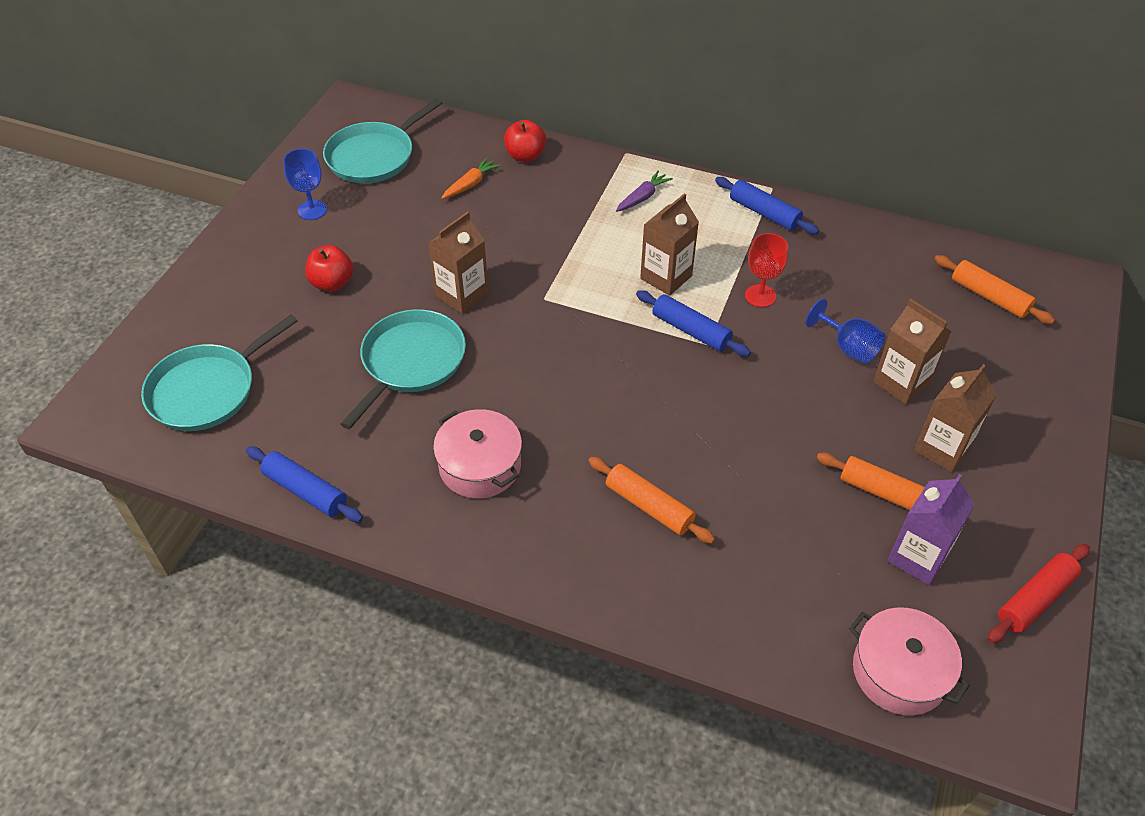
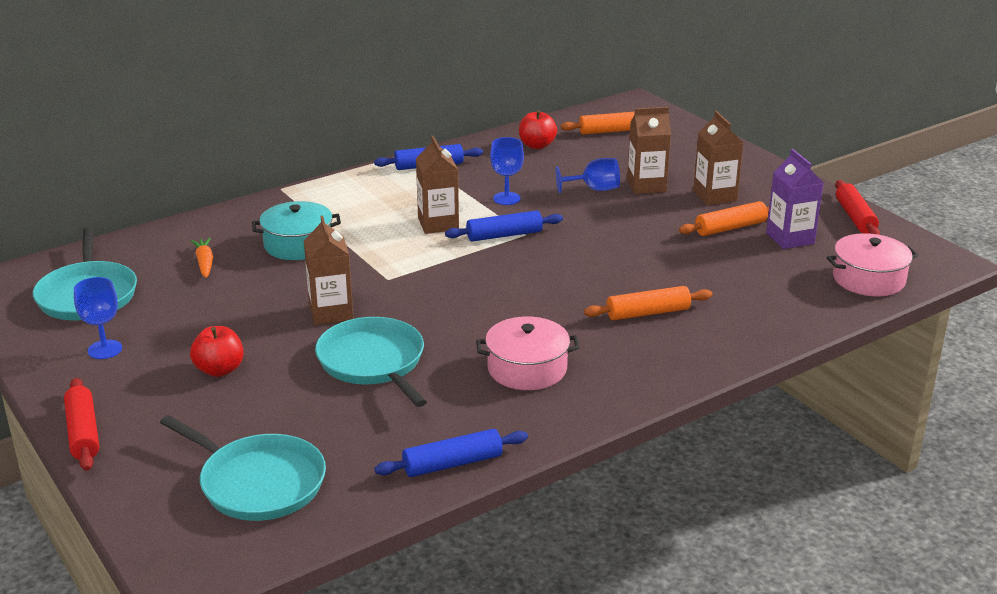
camera: 55 degrees left, 20 degrees down
(206, 265) = (83, 433): none -> red rolling pin
(207, 390) = (258, 482): turquoise pan -> turquoise pan turned 45 degrees counterclockwise
(525, 156) = (212, 228): red apple -> red apple (537, 145)
(547, 216) = (298, 244): none -> turquoise pot
(642, 197) = (341, 201): purple carrot -> none
(760, 296) = (506, 198): red goblet -> blue goblet

